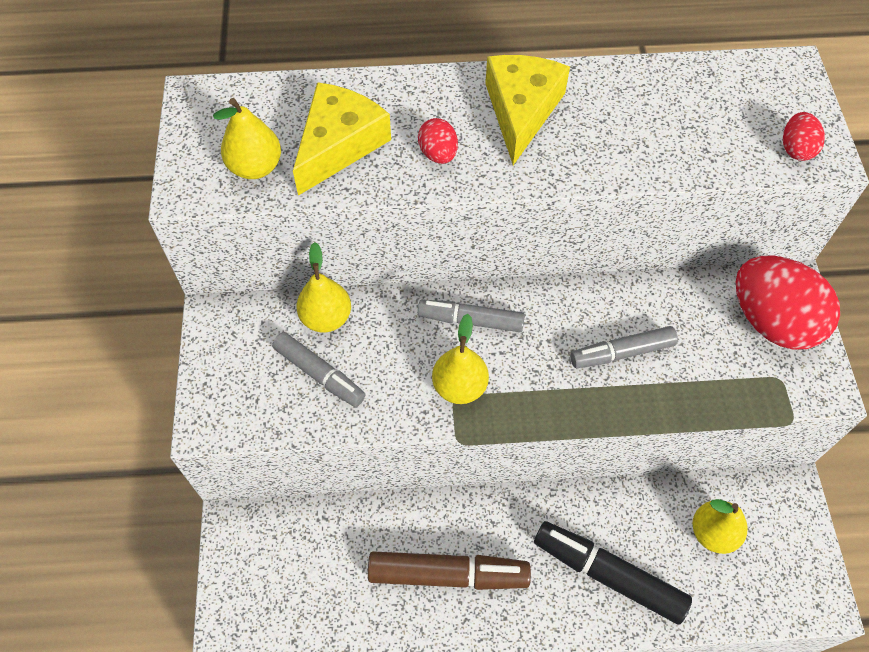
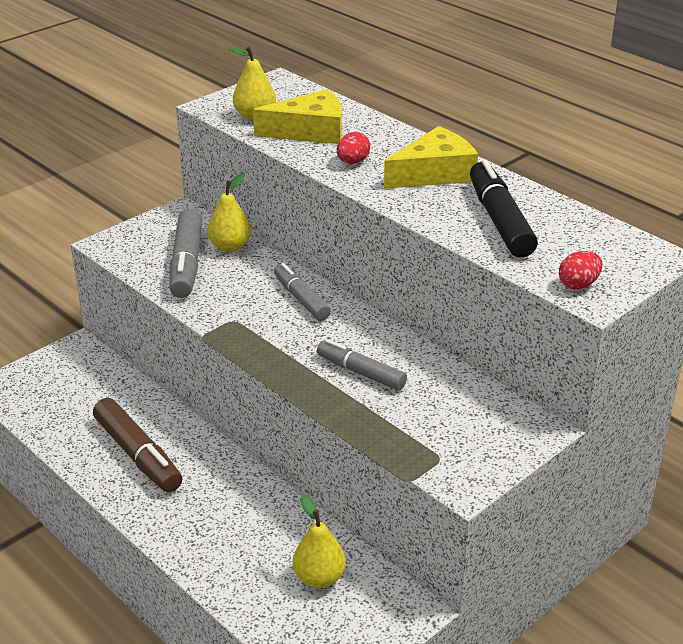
camera: 50 degrees right, 25 degrees down
(319, 374) = (186, 264): grey marker -> grey marker, size x1.52
(459, 386) = (244, 318): yellow pear -> none
(608, 574) = (220, 535): black marker -> black marker (500, 220)
(772, 321) = (488, 432): red egg -> none

